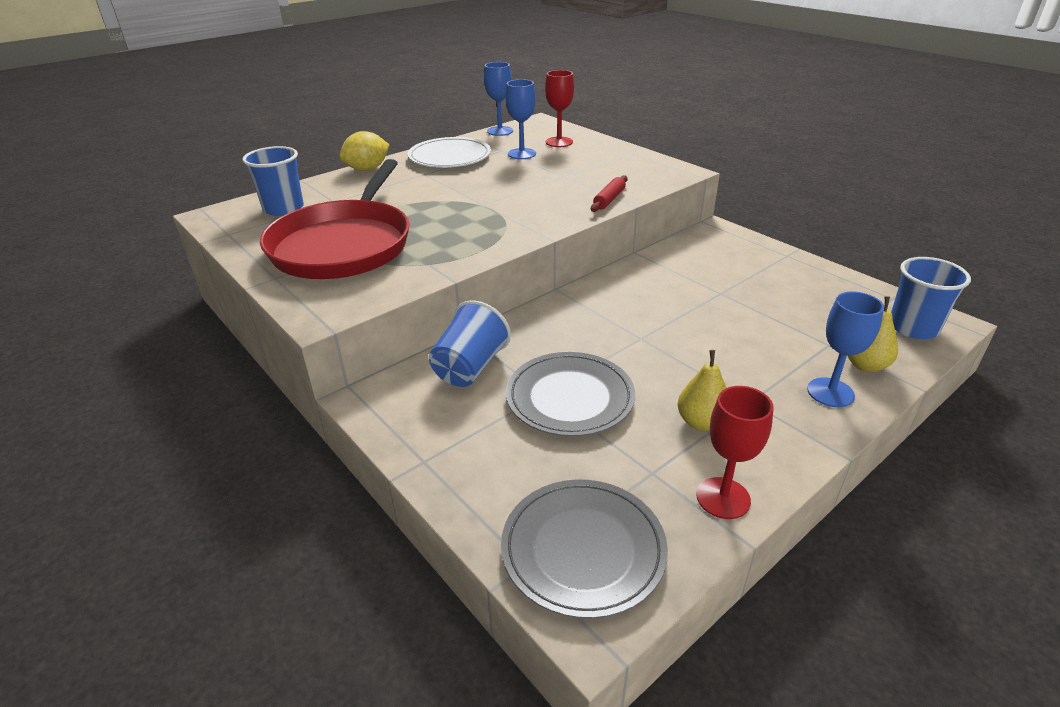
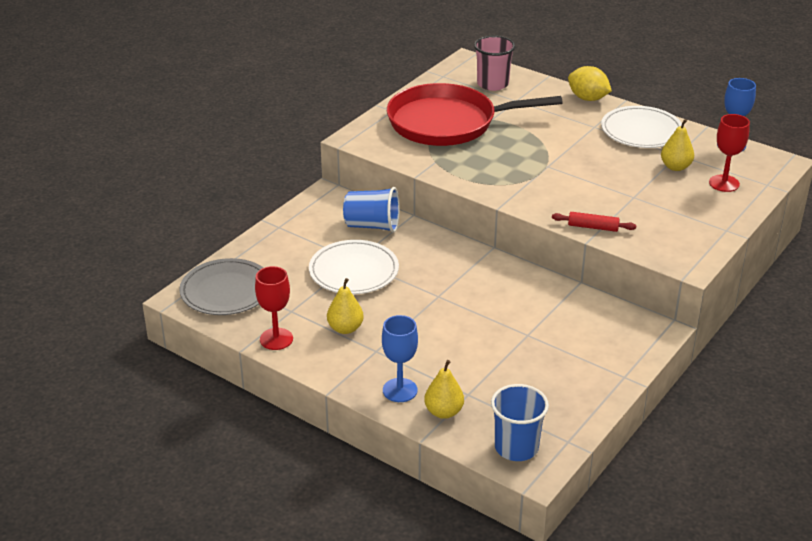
camera: 75 degrees right, 0 degrees up
(283, 208) = (492, 84): blue cup -> pink cup
(522, 154) = (675, 167): blue goblet -> yellow pear
(570, 398) = (354, 271): grey plate -> white plate

